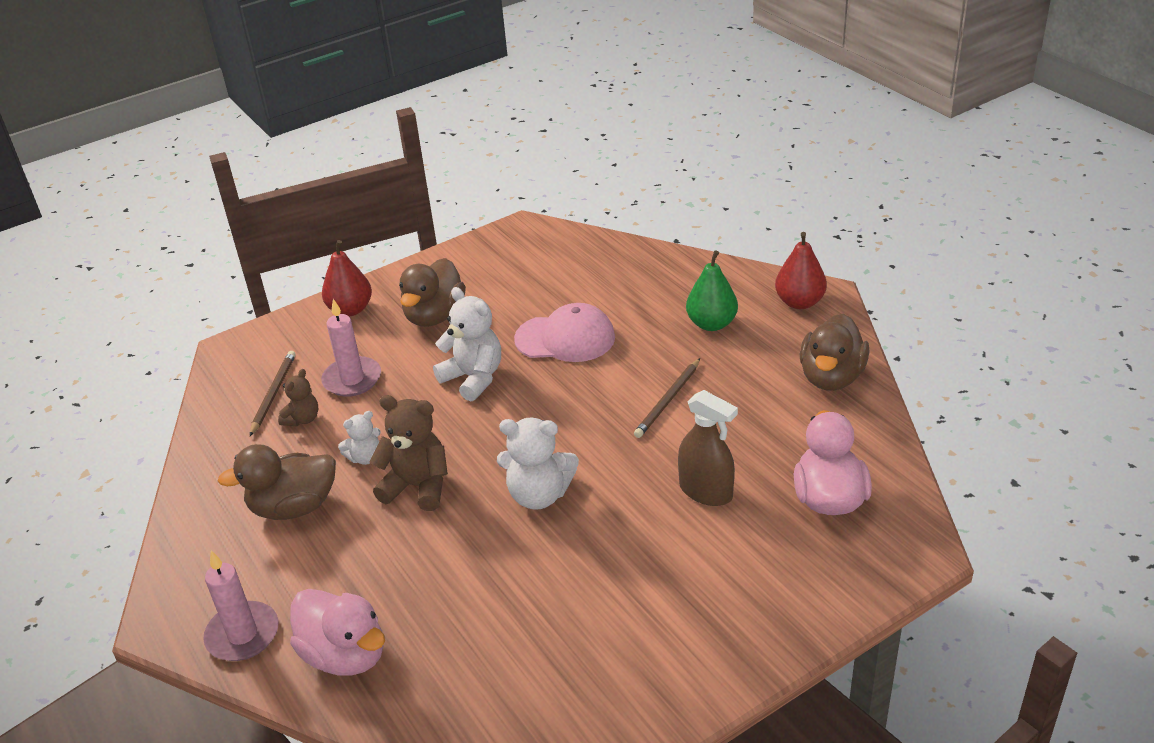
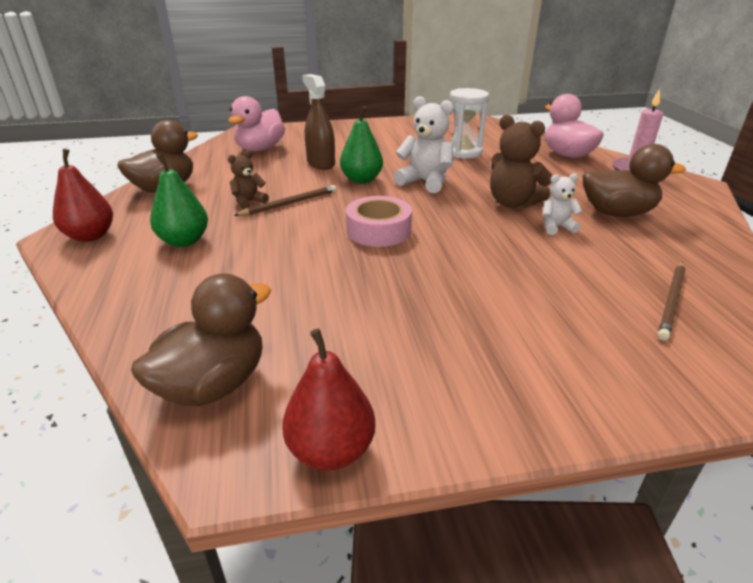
camera: 160 degrees left, 5 degrees down
(302, 419) = (626, 268): brown teddy bear -> brown teddy bear (249, 202)
(350, 309) = (583, 389): red pear -> red pear (331, 450)
(352, 379) = (573, 291): pink candle -> none
(434, 316) = (457, 337): brown duck -> brown duck (213, 384)
(473, 378) = (438, 258): white teddy bear -> none
(516, 602) = (463, 152): none -> white hourglass
(546, 393) = (378, 230): none -> pink tape
(565, 338) = (324, 267): pink cap -> none
(622, 472) = (361, 180): none -> green pear

